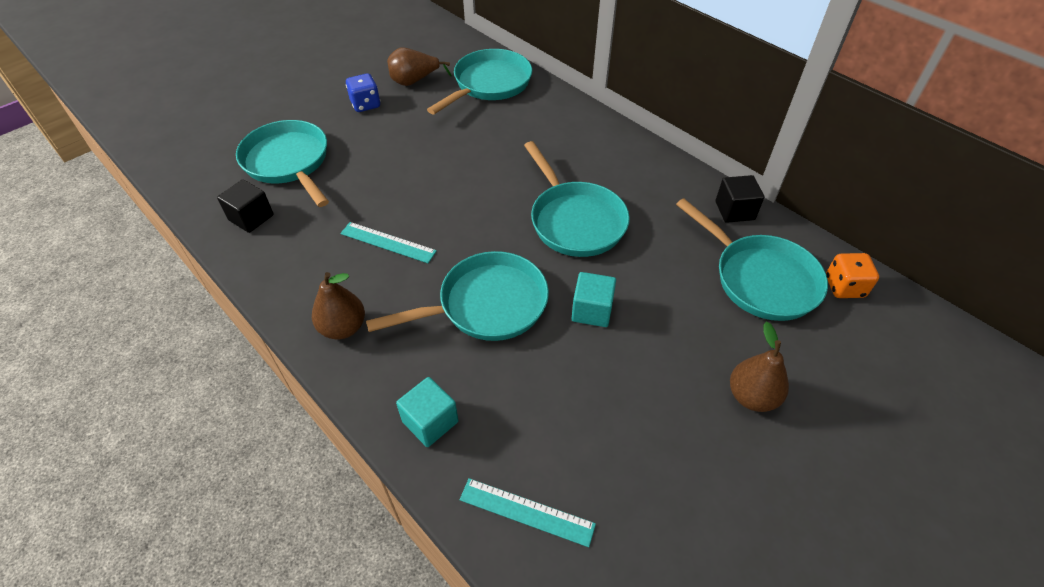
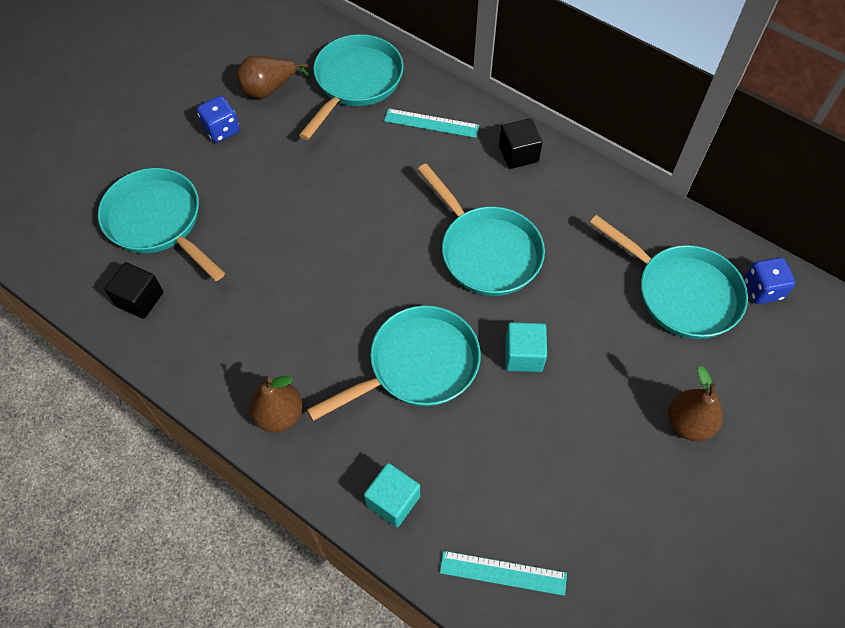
camera: 10 degrees left, 10 degrees up
(388, 242) = (297, 307): turquoise ruler -> turquoise ruler (431, 123)
(734, 210) = (647, 215): black cube -> black cube (518, 154)
(844, 287) = (762, 289): orange dice -> blue dice

